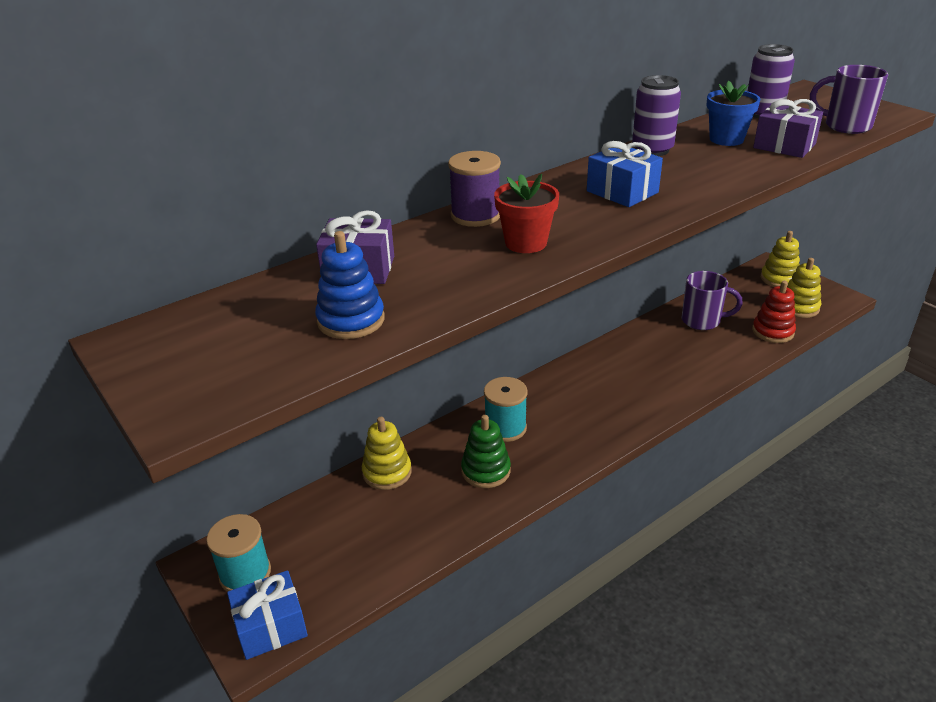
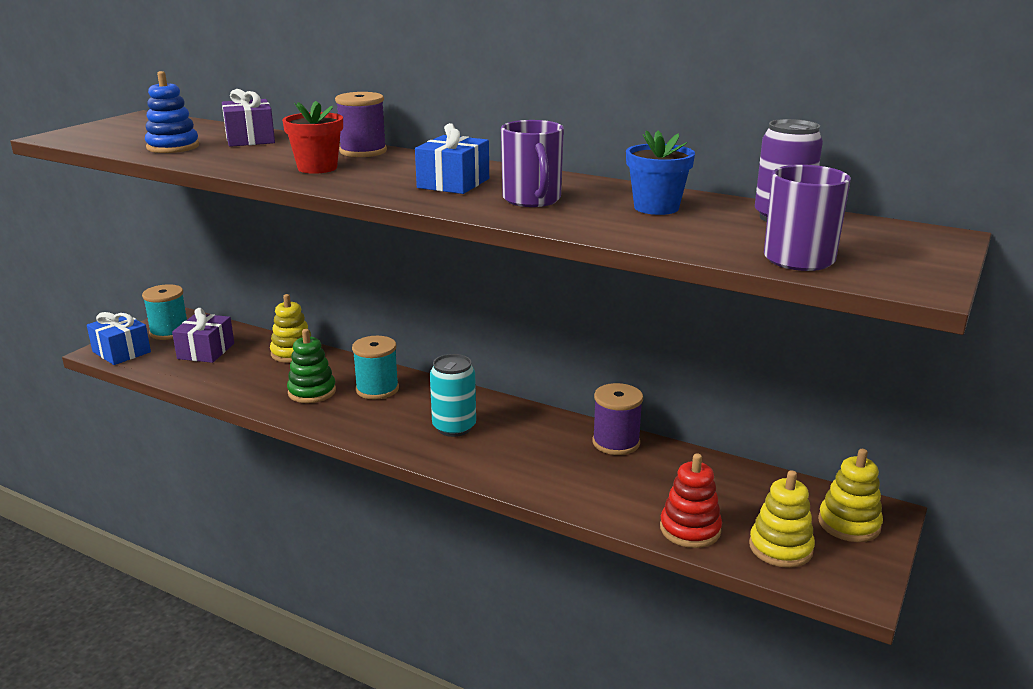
camera: 65 degrees right, 10 degrees down
(598, 398) = (454, 427): none -> turquoise can
(652, 150) = (582, 184): purple can -> none
(655, 330) = (616, 442): none -> purple spool
(702, 321) = (666, 472): purple mug -> purple mug (532, 200)
(784, 146) = (669, 232): purple gift -> purple gift (206, 351)

